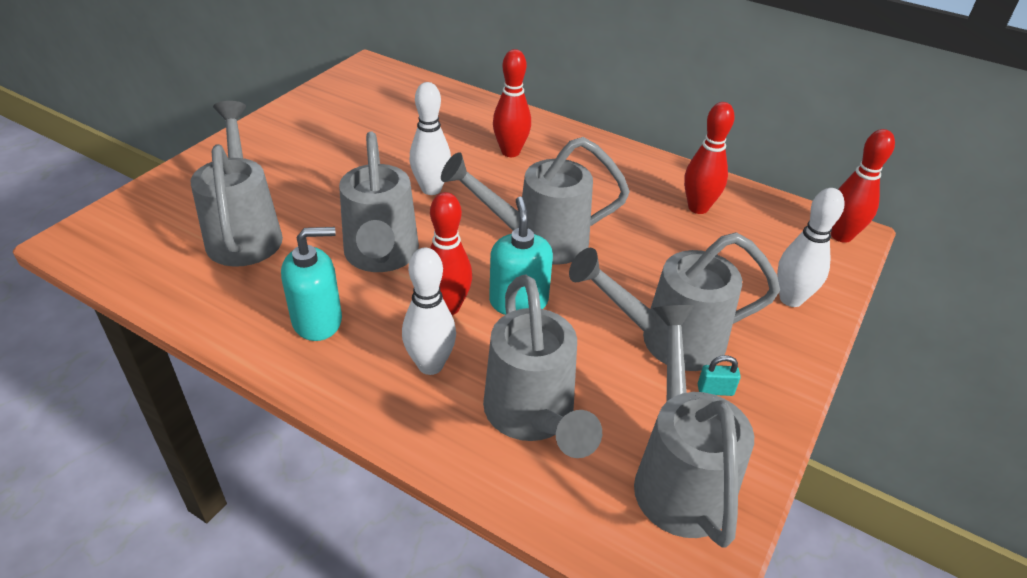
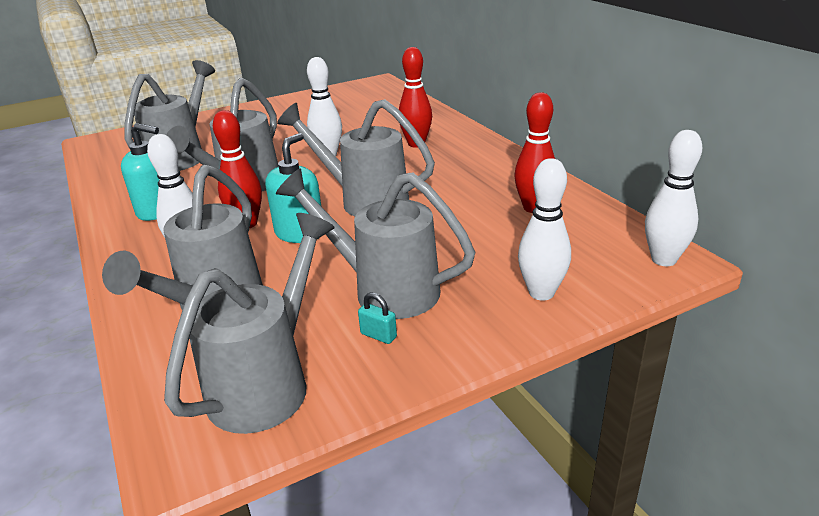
camera: 35 degrees right, 10 degrees down
(841, 236) = (663, 260): red bowling pin -> white bowling pin

